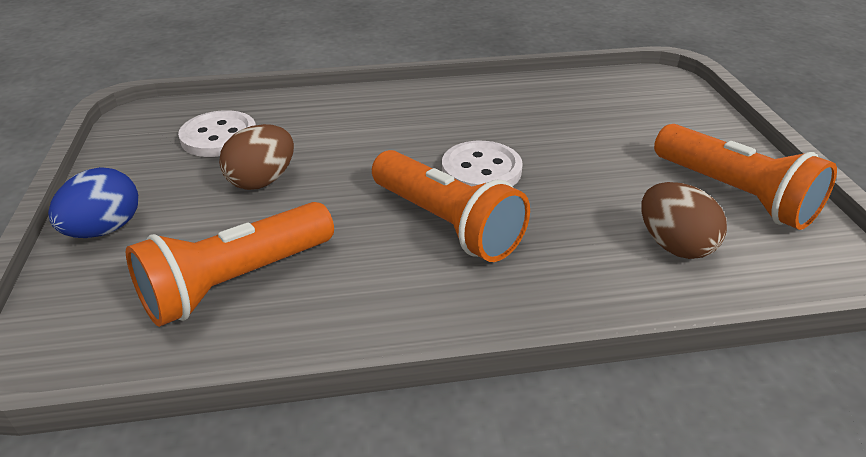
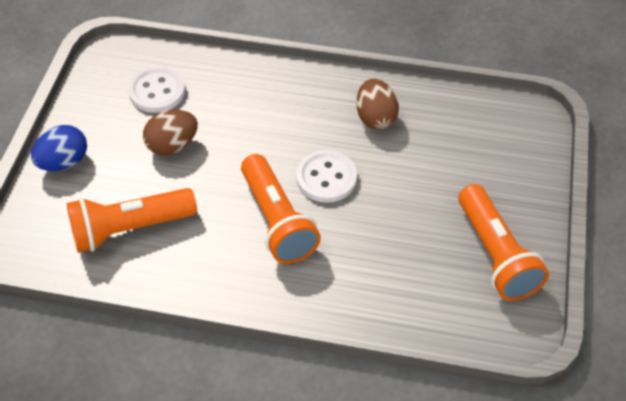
camera: 20 degrees right, 15 degrees up
(674, 245) = (418, 285): brown egg -> brown egg (375, 118)

